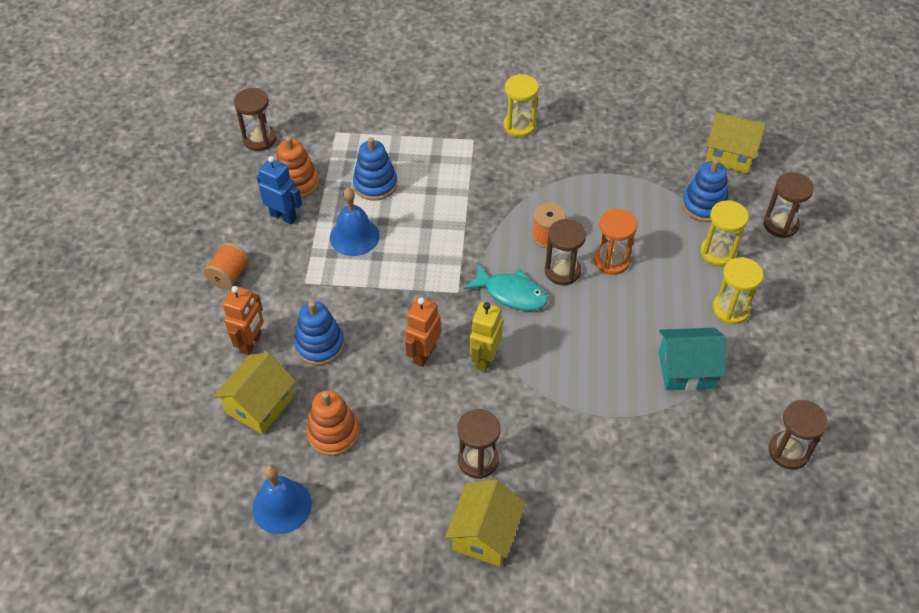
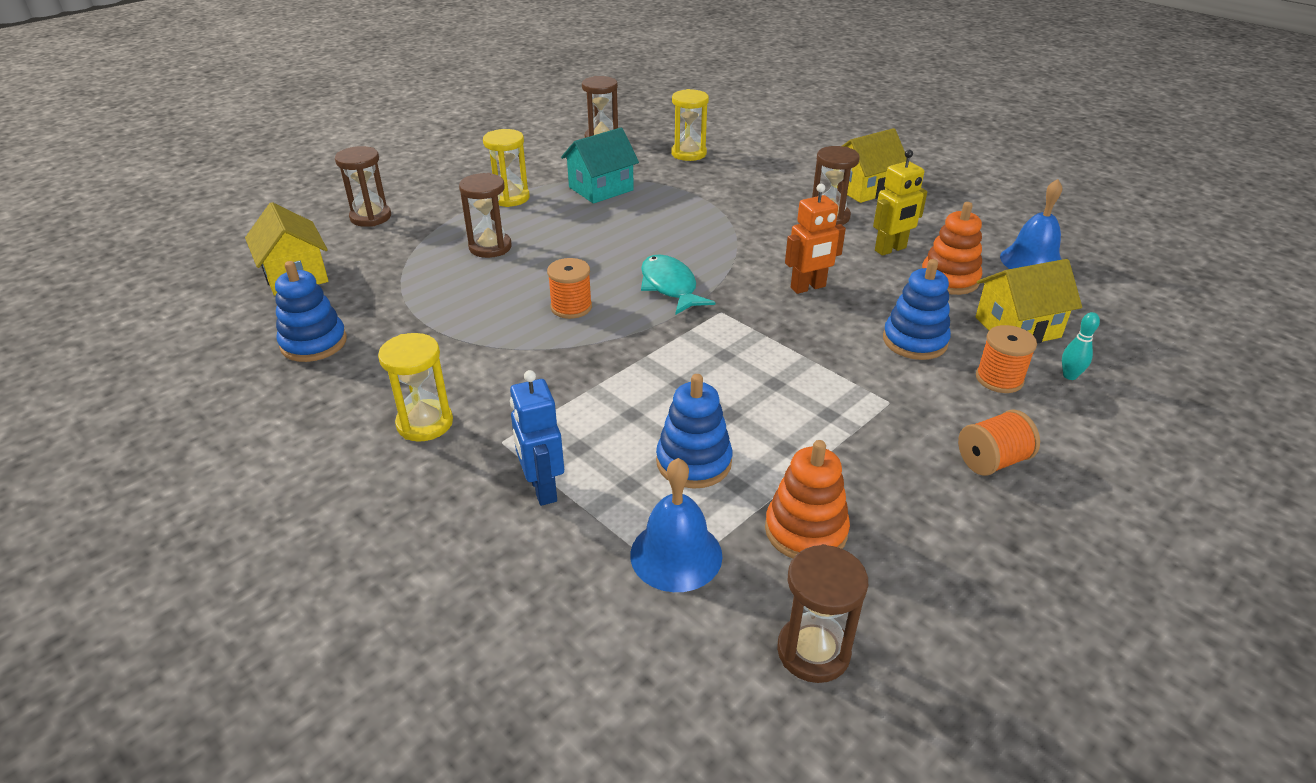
camera: 140 degrees left, 15 degrees down
(208, 375) = (1069, 376): none -> turquoise bowling pin
(251, 343) = (999, 379): orange robot -> orange spool
(283, 216) = (862, 494): blue robot -> blue robot (542, 489)
(354, 236) = (783, 417): blue bell -> blue bell (676, 555)
(485, 359) = (753, 260): yellow robot -> yellow robot (890, 249)
(562, 271) = (599, 278): brown hourglass -> brown hourglass (490, 247)
(611, 261) = (545, 263): orange hourglass -> none
(686, 370) = (601, 189): turquoise house -> turquoise house turned 75 degrees counterclockwise
(704, 205) = (397, 256): blue stacking toy -> blue stacking toy (314, 343)
(718, 253) = (452, 226): yellow hourglass -> yellow hourglass (688, 153)

